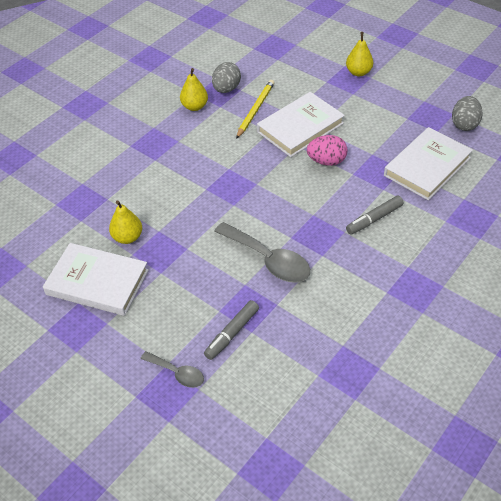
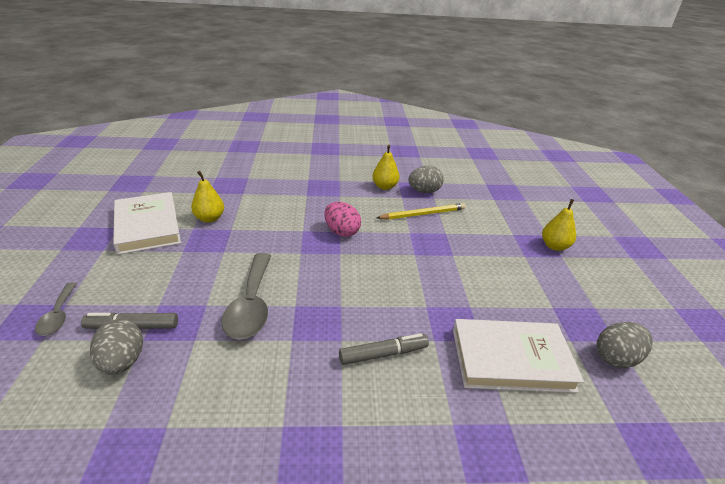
camera: 45 degrees right, 15 degrees down
(265, 349) = (122, 362): none -> grey egg
(300, 128) = (438, 246): white book -> none
(326, 161) = (419, 281): pink egg -> pink egg (341, 232)
(374, 219) = (383, 354): grey marker -> grey marker turned 150 degrees clockwise

